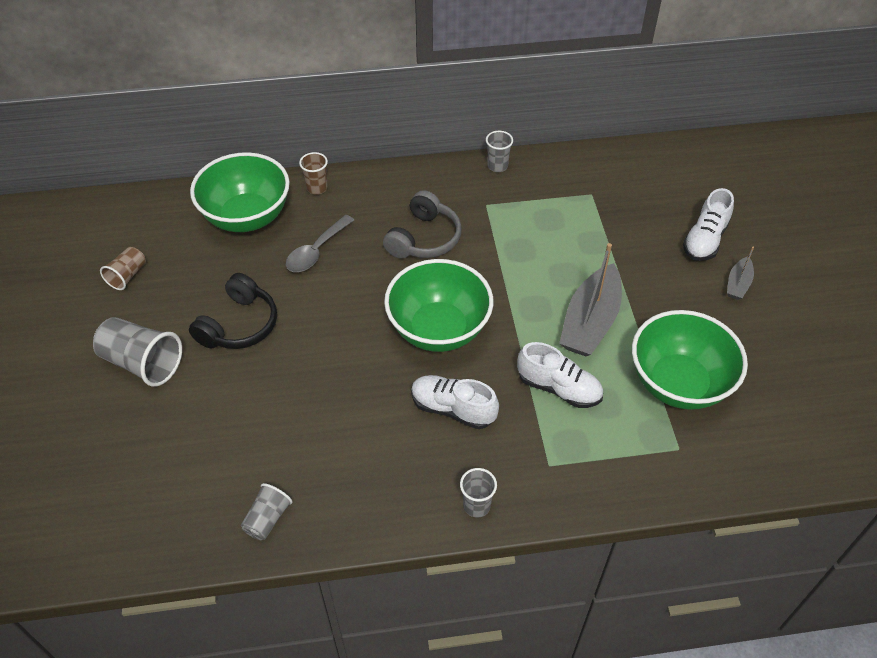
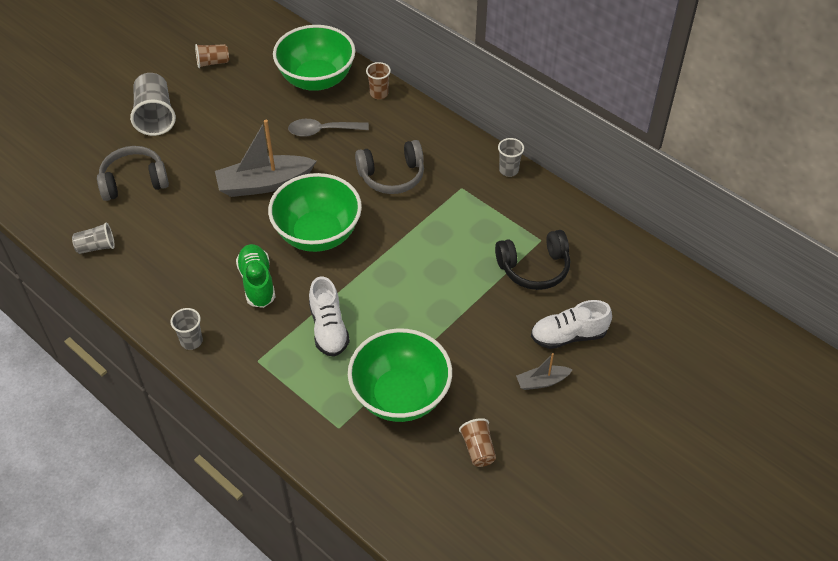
camera: 50 degrees right, 0 degrees up
(213, 433) = (134, 181): none -> grey headphones
(239, 325) = (225, 137): black headphones -> black headphones (534, 268)
(453, 409) = (257, 283): white shoe -> green shoe
(590, 322) = (408, 312): grey boat -> grey boat (264, 184)
(776, 366) = (478, 449): none -> brown cup

